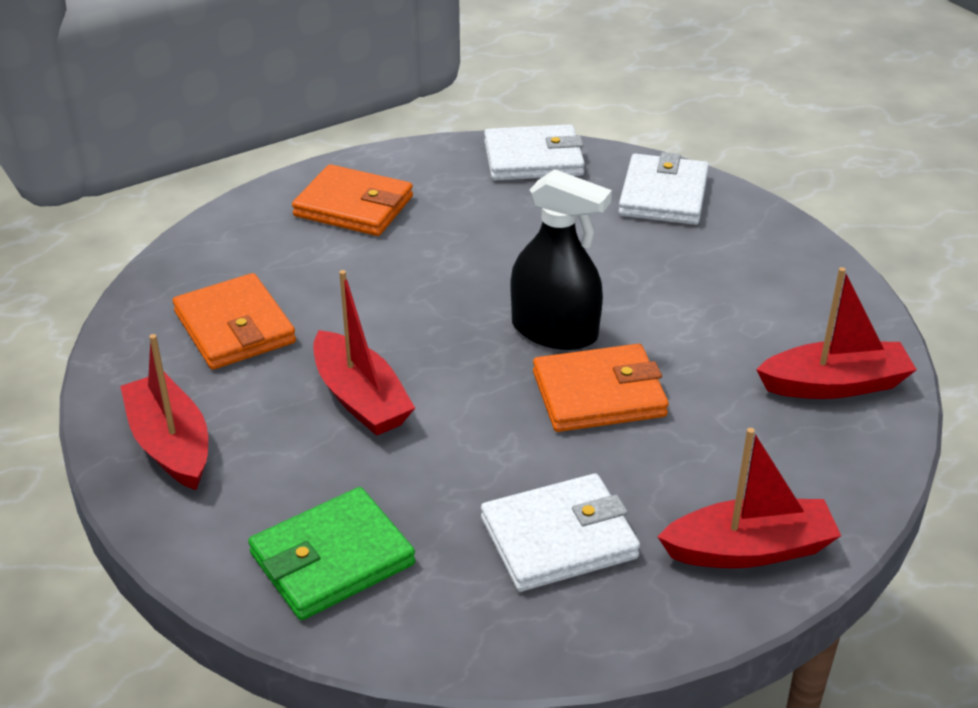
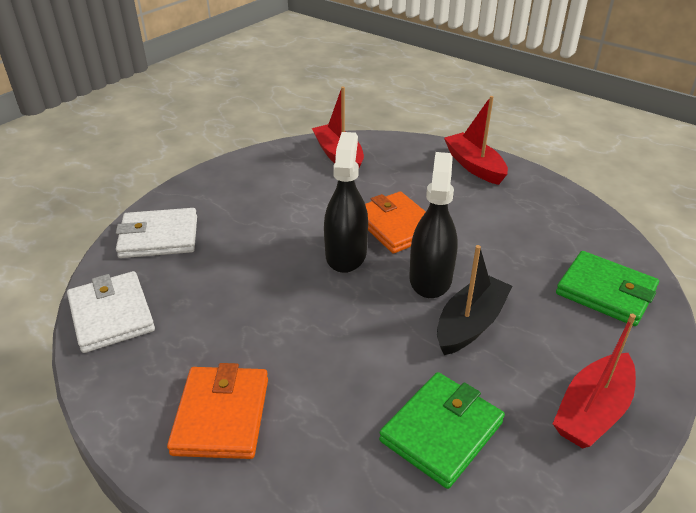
camera: 110 degrees left, 0 degrees up
(235, 327) = (441, 431): orange wallet -> green wallet
(360, 398) = (470, 324): red boat -> black boat
(464, 391) = (430, 278): none -> black spray bottle
(558, 538) = (516, 218): white wallet -> none

